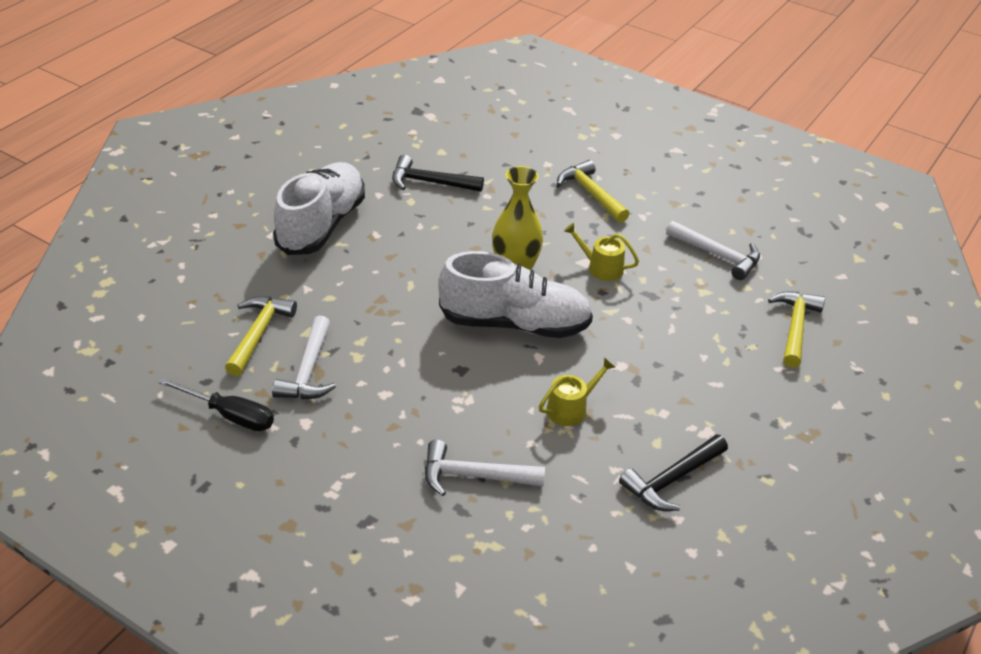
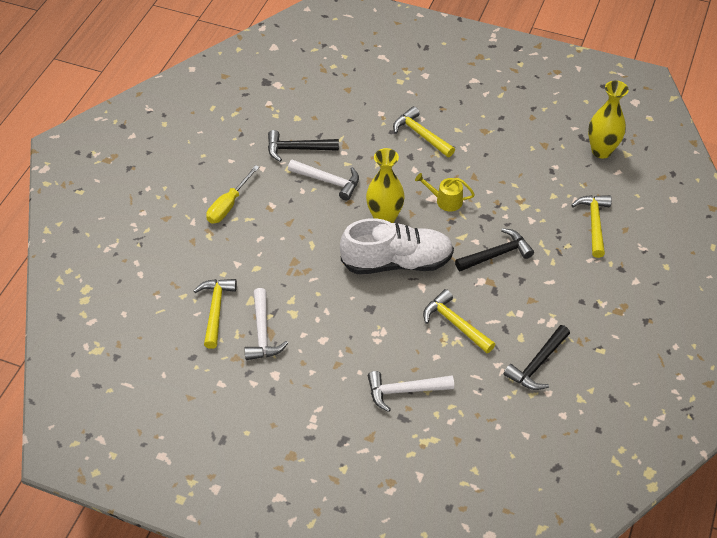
camera: 10 degrees left, 10 degrees up
(230, 415) = (220, 381): black screwdriver -> none
(321, 225) = (228, 205): white shoe -> yellow screwdriver
(571, 409) = (455, 324): yellow watering can -> yellow hammer
(651, 339) = (496, 254): none -> black hammer
(717, 255) = (526, 172): white hammer -> white hammer (328, 181)
(824, 249) = (601, 151): none -> yellow vase

